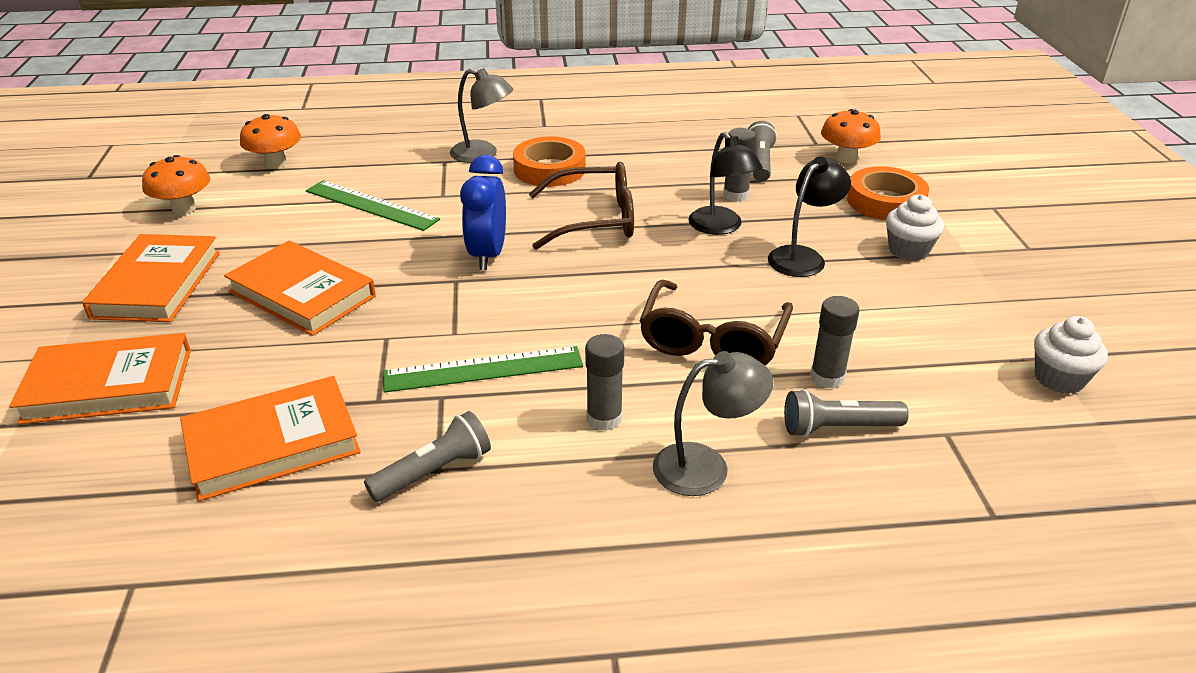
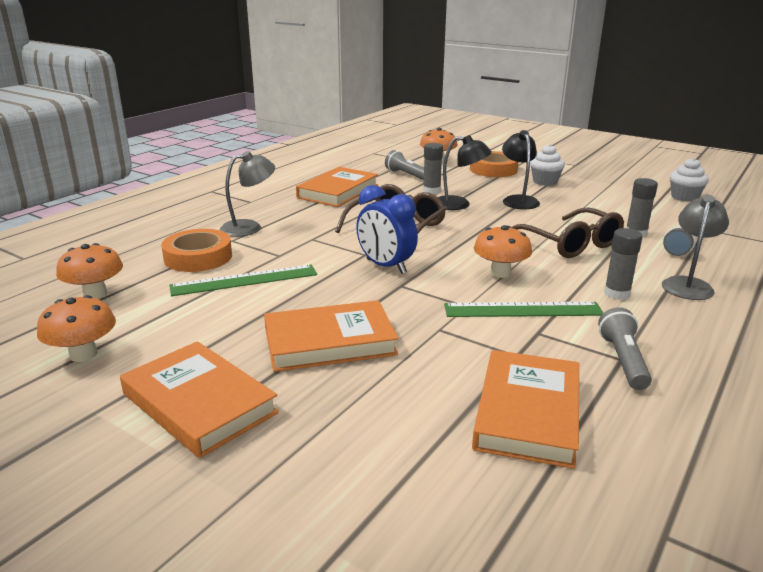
camera: 50 degrees left, 10 degrees down
(109, 385) = (339, 474): orange book -> orange book (338, 191)
(483, 369) = (522, 310): green ruler -> green ruler turned 60 degrees clockwise
(549, 169) = (310, 218): orange tape -> orange tape (198, 257)
(559, 323) = (500, 273): none -> orange mushroom

